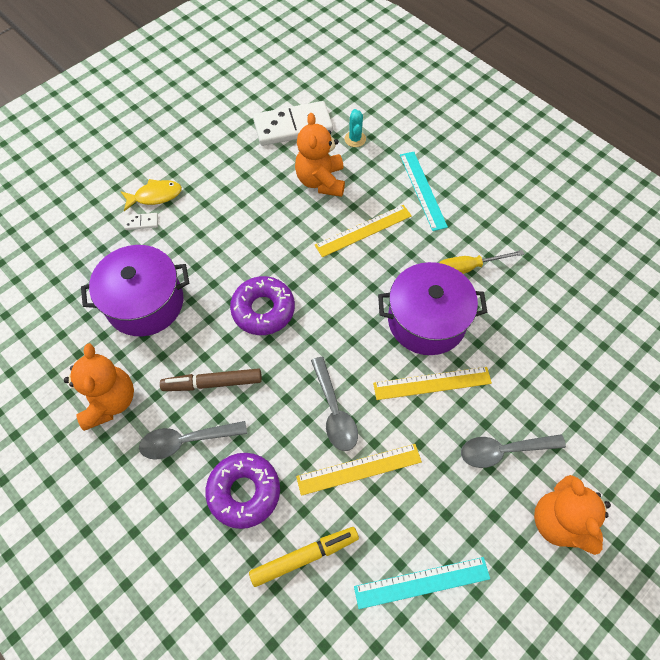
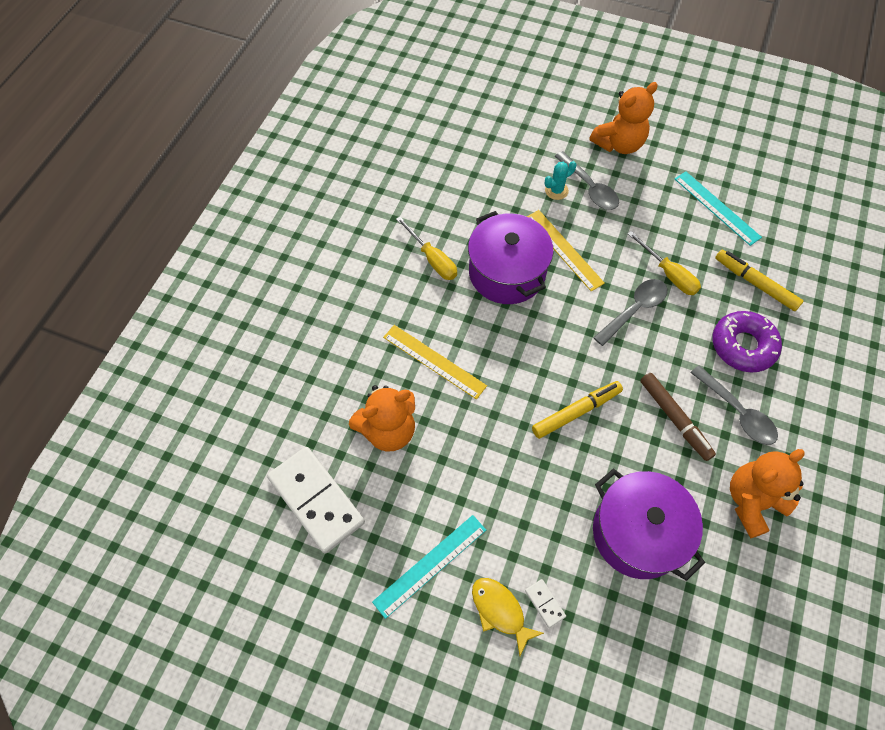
camera: 115 degrees left, 0 degrees up
(263, 310) = (576, 412): purple donut -> yellow marker
(355, 139) = (308, 420): turquoise cactus -> turquoise cactus (556, 191)
(359, 469) = (668, 274): yellow ruler -> yellow screwdriver
(422, 190) = (354, 326): turquoise ruler -> turquoise ruler (430, 565)

